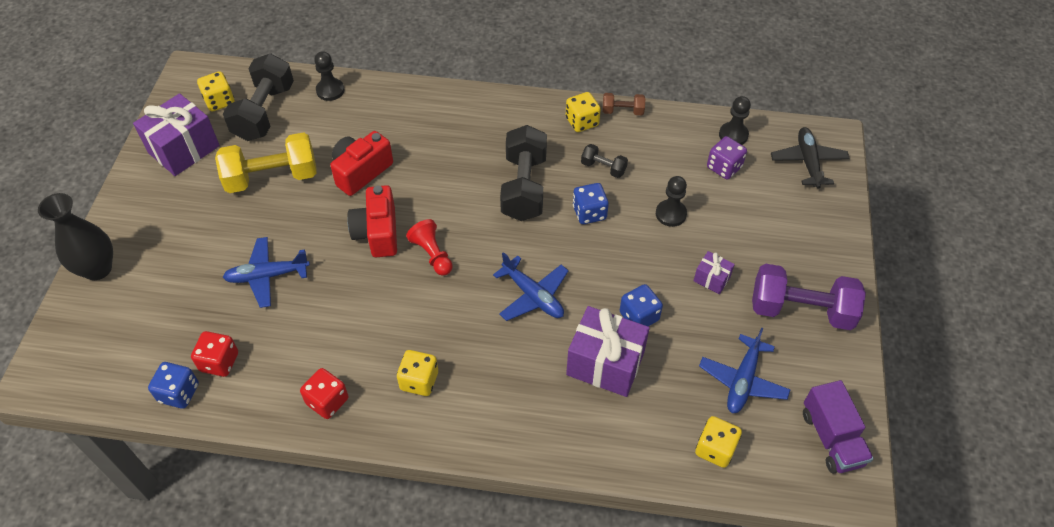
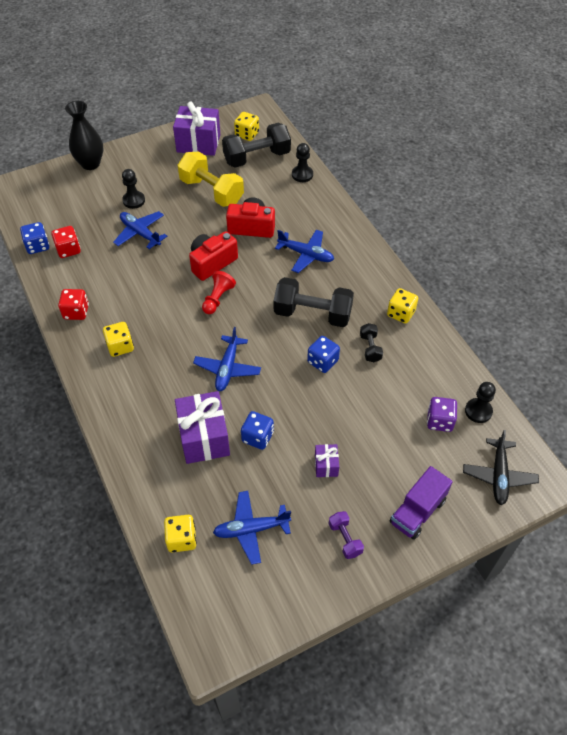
camera: 55 degrees right, 0 degrees up
(442, 149) = (306, 254): none -> blue plane
(524, 187) = (312, 314): black dumbbell -> black dumbbell turned 45 degrees clockwise
(622, 111) = (434, 331): brown dumbbell -> none
(671, 214) = (364, 410): black pawn -> black pawn (134, 200)
(801, 310) = (345, 539): purple dumbbell -> purple dumbbell, size x0.48
(808, 162) = (499, 475): black plane -> black plane turned 135 degrees clockwise
(831, 438) = (243, 614): purple truck -> purple truck (417, 511)

